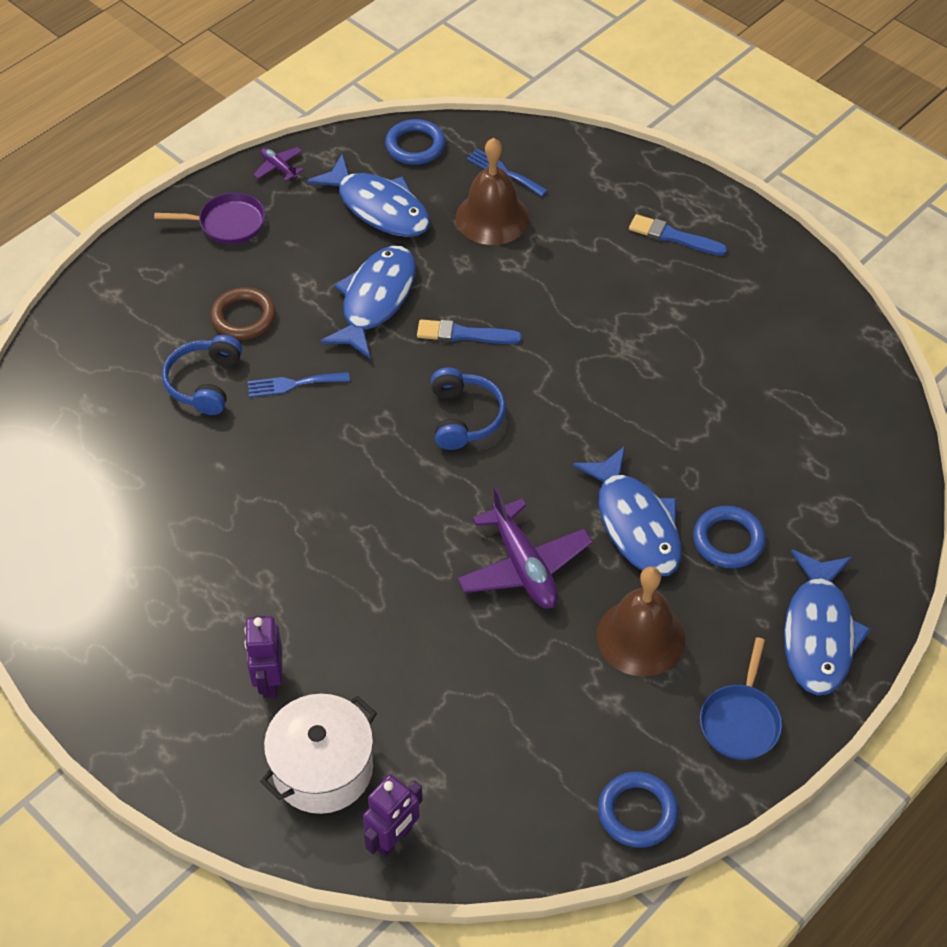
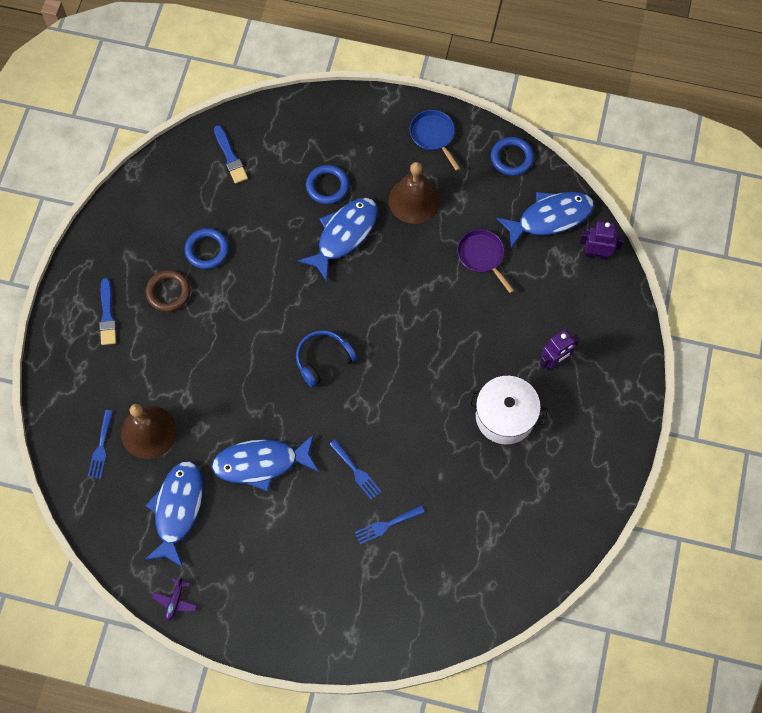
camera: 120 degrees left, 15 degrees up
(205, 382) = (386, 525): blue headphones -> blue fork
(227, 223) = (247, 601): purple pan -> purple pan (482, 256)
(243, 317) = (321, 536): brown ring -> brown ring (168, 292)
(323, 768) = (584, 306): white pot -> white pot (505, 416)
(415, 146) = (105, 520): blue ring -> blue ring (207, 250)
(464, 334) = (259, 394): blue brush -> blue brush (230, 157)
(523, 566) = (406, 276): purple plane -> none
(740, 720) = (433, 136): blue pan -> blue pan turned 105 degrees counterclockwise
(818, 633) = (360, 122): blue fish -> blue fish (550, 218)

